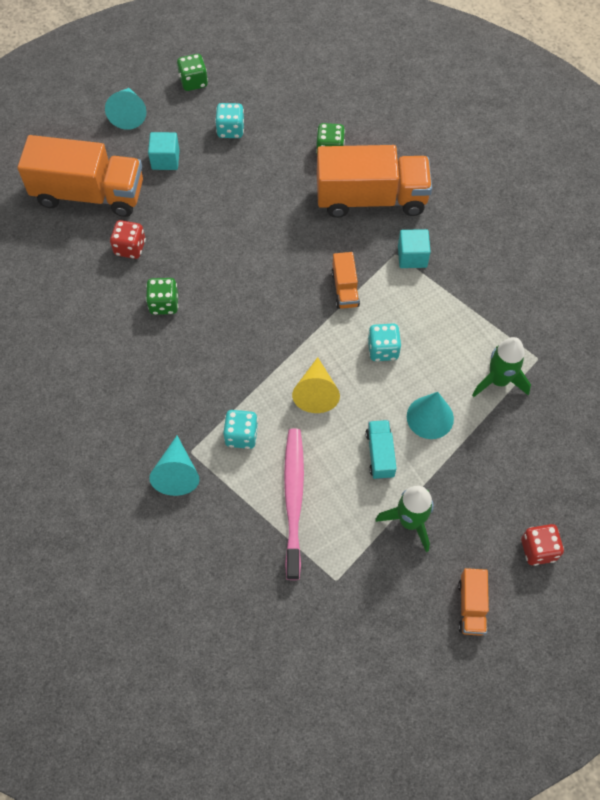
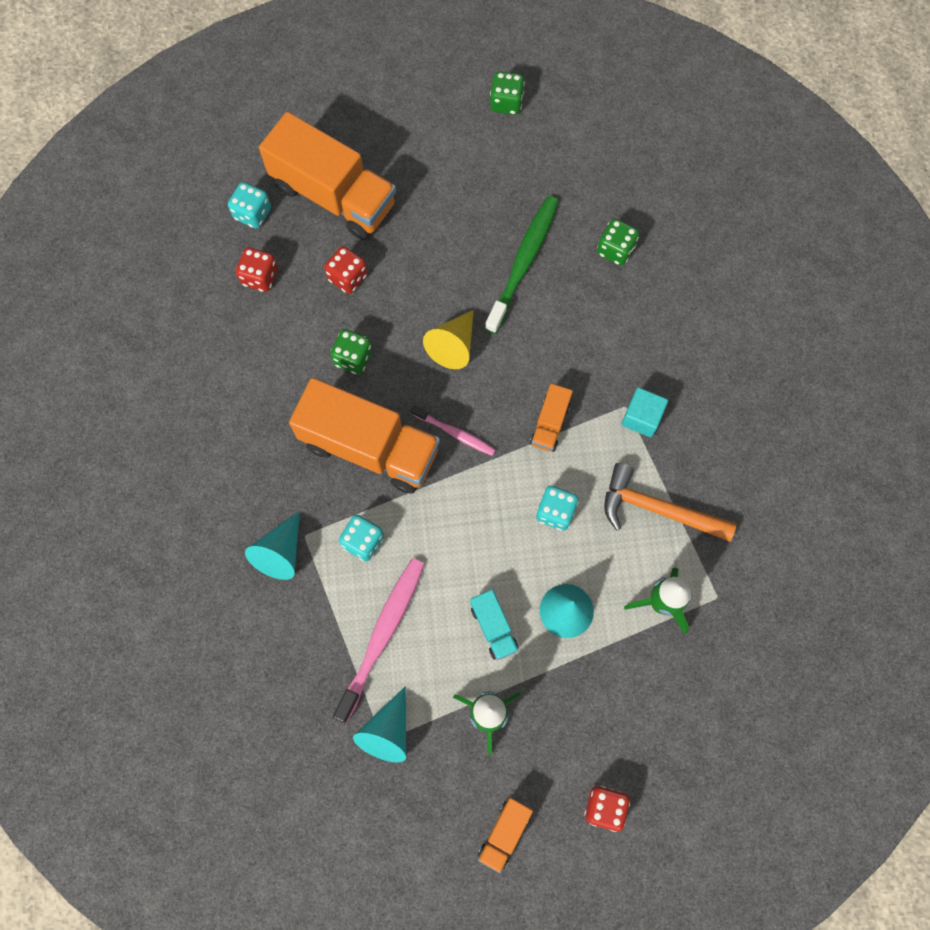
camera: 25 degrees right, 10 degrees up
(57, 275) = (260, 277): none -> red dice
(128, 114) = (418, 114): turquoise cone -> turquoise cone (387, 731)
(165, 160) = (432, 187): turquoise cube -> none
(230, 130) = (518, 179): turquoise dice -> turquoise dice (252, 213)
(264, 185) = (523, 262): none -> green toothbrush
(274, 325) = (455, 433): none -> pink toothbrush
(316, 392) = (462, 528): yellow cone -> yellow cone (453, 345)
(371, 198) = (632, 328): orange truck -> orange truck (370, 447)
(380, 454) = (493, 627): turquoise truck -> turquoise truck turned 135 degrees clockwise
(459, 315) = (658, 509): none -> orange hammer

